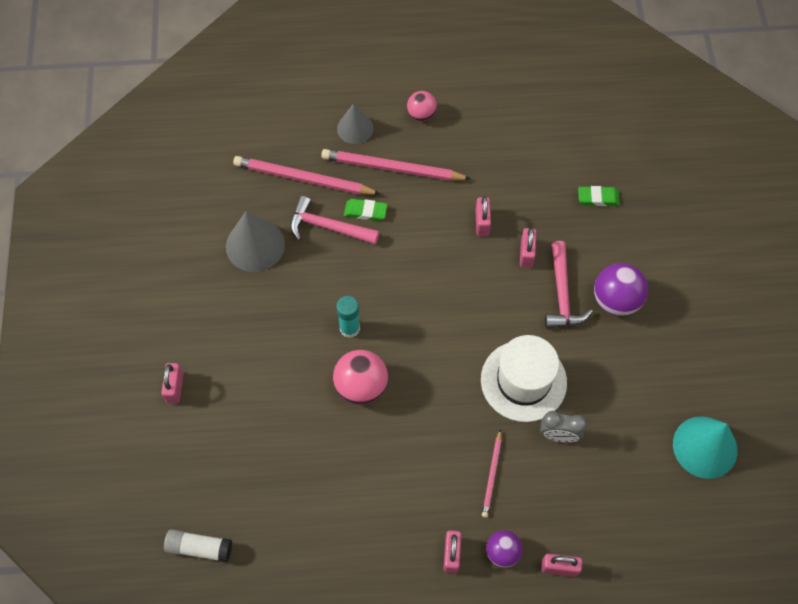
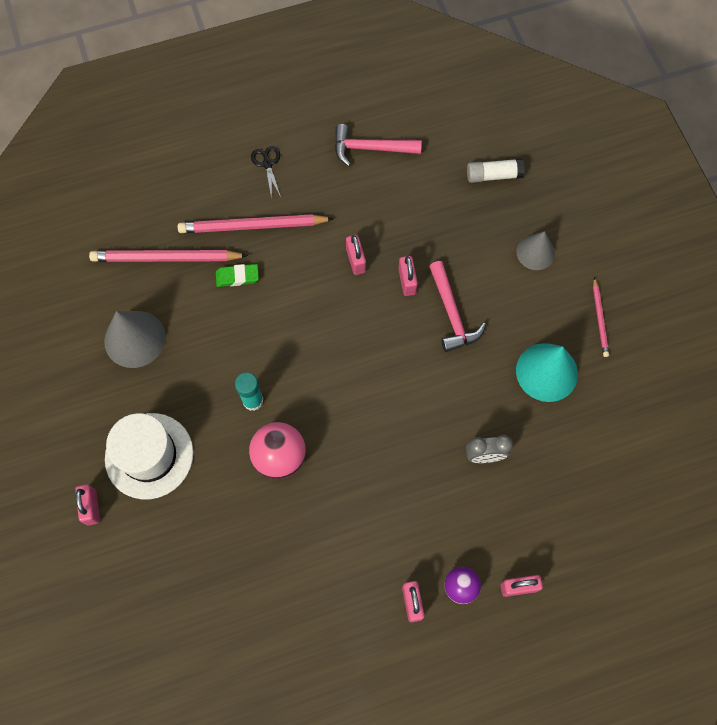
camera: 15 degrees left, 5 degrees up
(199, 548) = (160, 665): white glue stick -> white glue stick (493, 175)
(328, 227) = (204, 302): pink hammer -> pink hammer (370, 148)
(355, 128) = (204, 194): grey cone -> grey cone (535, 252)
(421, 114) = (267, 164): pink ball -> black scissors
(492, 475) = (431, 512): pink pencil -> pink pencil (600, 319)
(523, 381) = (437, 410): white hat -> white hat (149, 455)
(598, 198) = (462, 208): green eraser -> none
(616, 300) = (504, 307): purple ball -> none
(705, 447) = (625, 430): turquoise cone -> turquoise cone (546, 372)

